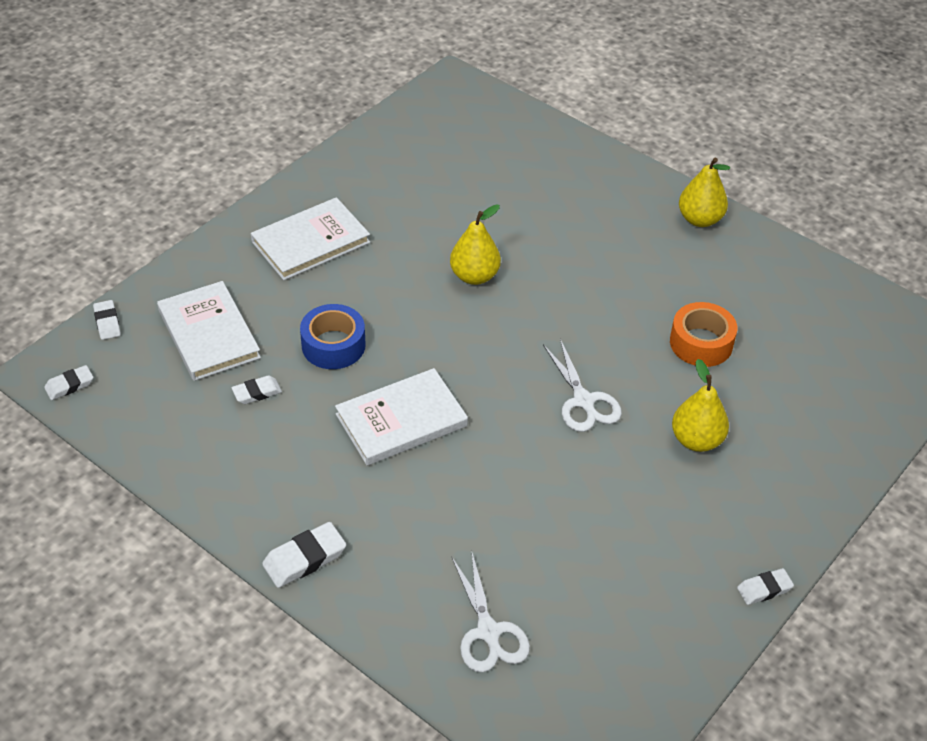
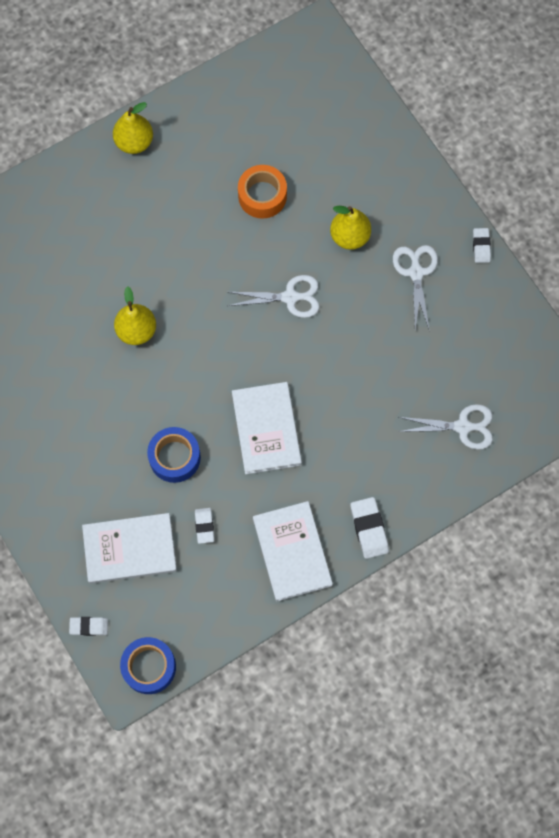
camera: 70 degrees left, 25 degrees up
(69, 385) = (149, 667): white eraser -> blue tape
(310, 242) = (52, 445): white book -> white book (292, 552)
(685, 523) = (416, 273): none -> white scissors

